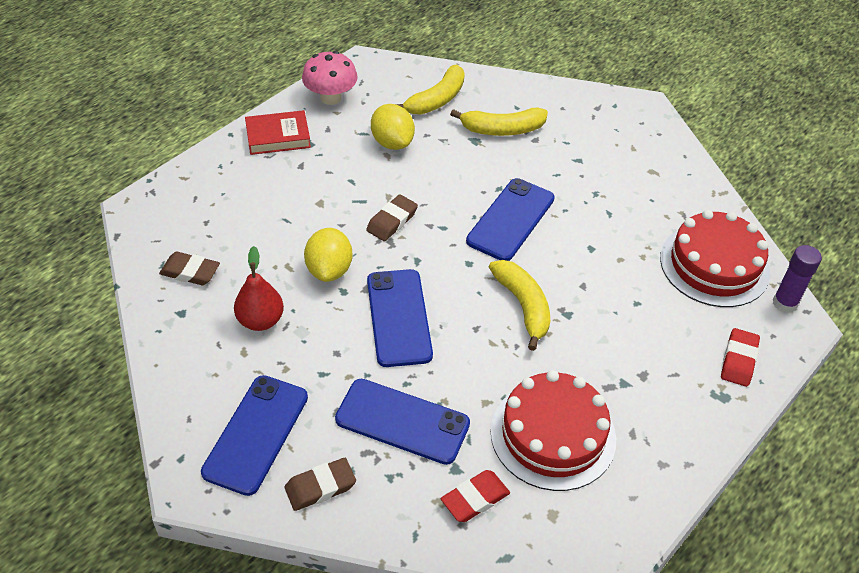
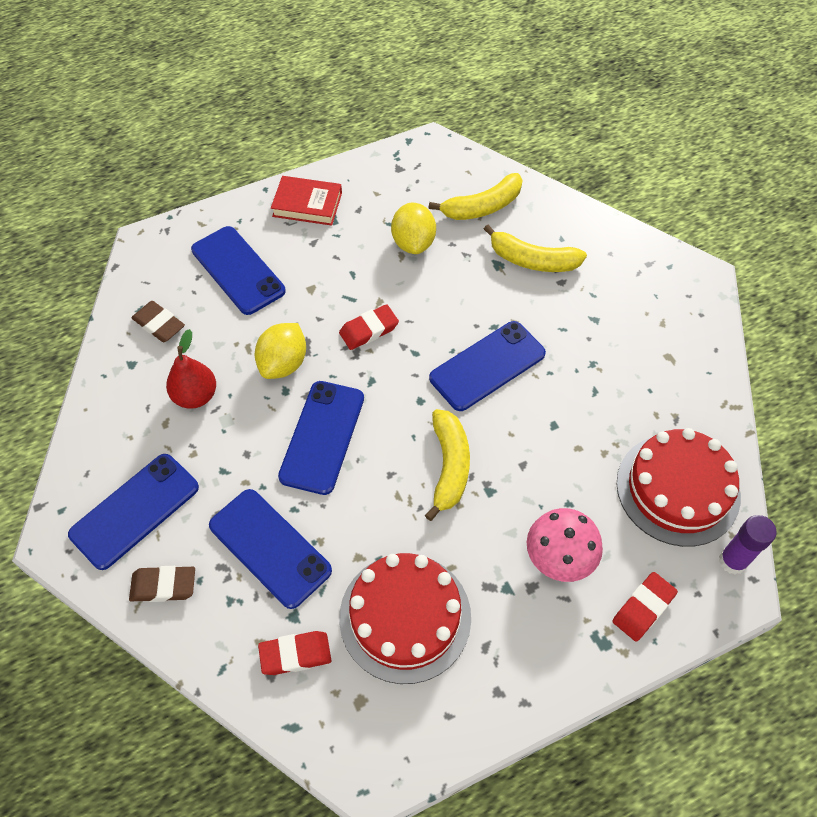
camera: 25 degrees right, 10 degrees up
(242, 206) = (238, 270): none -> blue phone
(330, 98) = (378, 175): pink mushroom -> pink mushroom (559, 558)
(392, 221) = (369, 330): brown eraser -> red eraser

